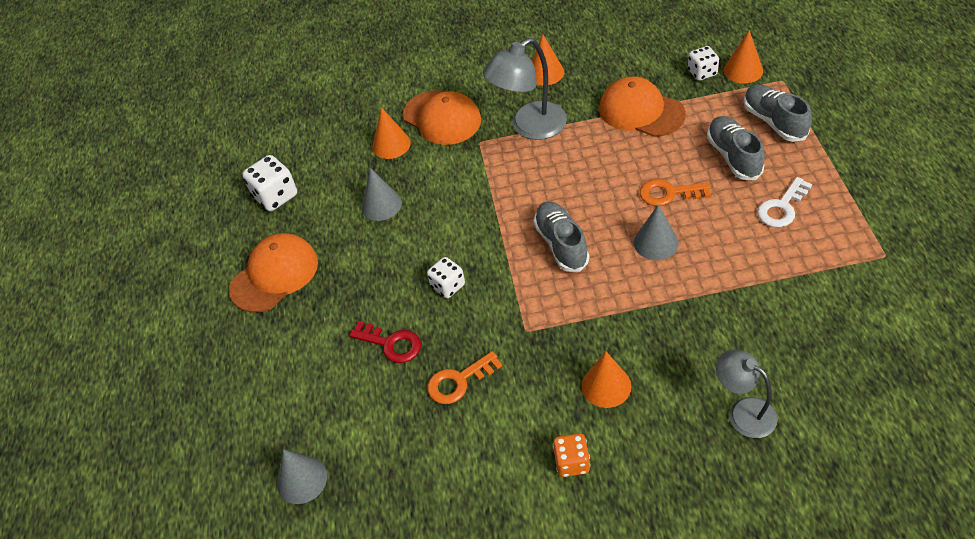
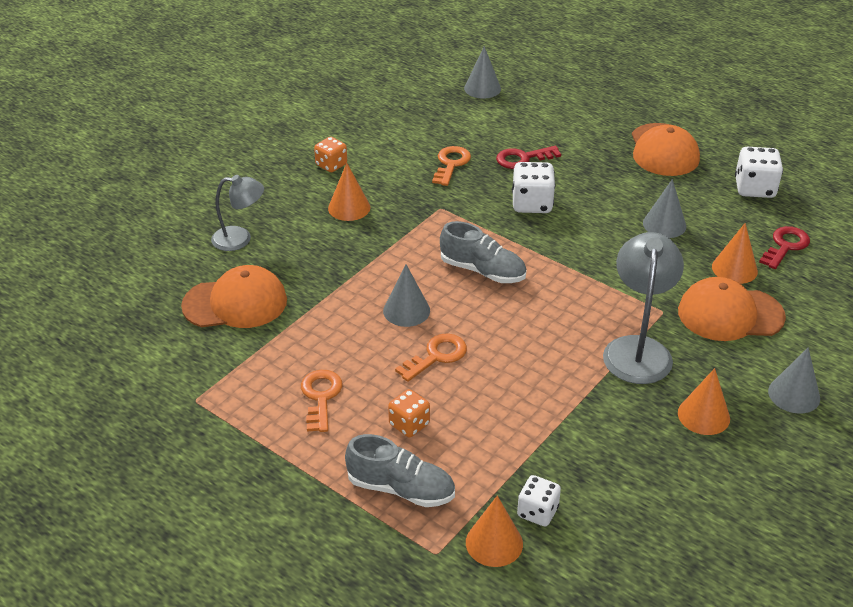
camera: 130 degrees right, 10 degrees down
(334, 141) = (785, 246): none -> red key
(448, 286) = (532, 204): white dice -> white dice, size x1.51
(480, 58) = (794, 394): none -> grey cone
(641, 111) = (551, 425): orange cap -> orange cap (235, 303)
(733, 156) = (409, 424): grey shoe -> orange dice
(782, 207) = (320, 397): white key -> orange key

